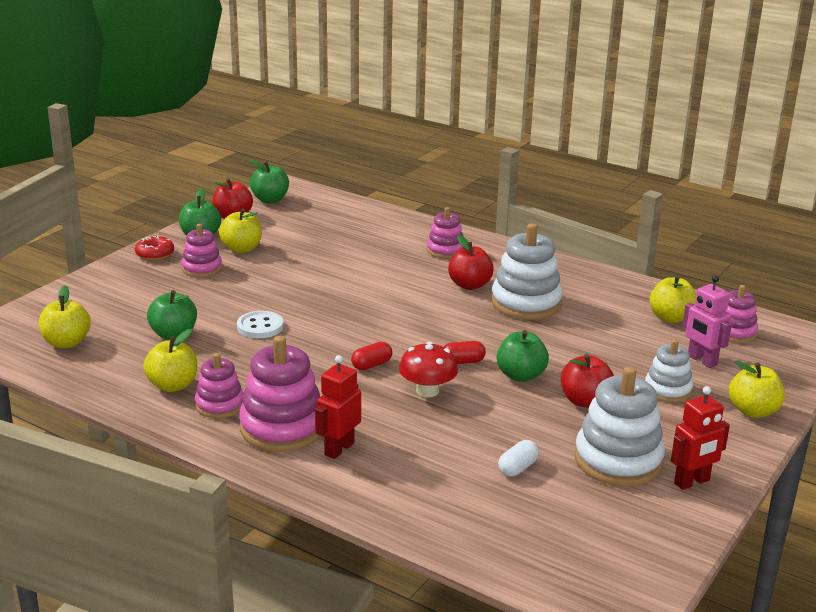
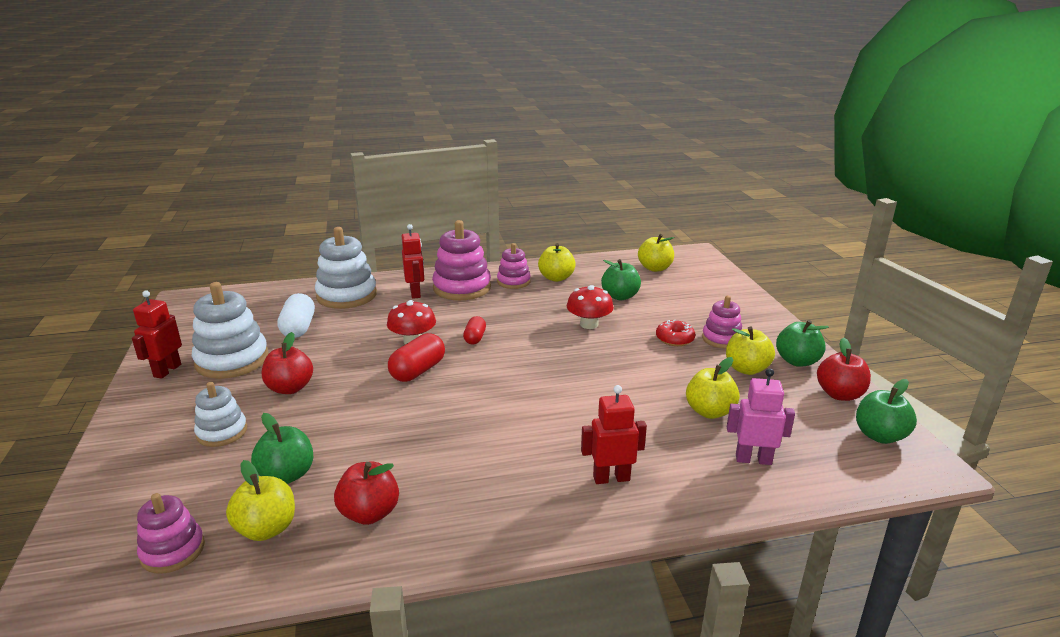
camera: 135 degrees right, 0 degrees up
(155, 254) = (774, 331): red donut -> red donut (674, 339)
(260, 327) = (589, 324): white button -> red mushroom
(445, 250) = (611, 478): pink stacking toy -> red robot
(462, 362) = (418, 371): red capsule -> red capsule, size x1.63
(469, 285) = (518, 446): red apple -> red apple (369, 513)
(517, 468) = (298, 328): white capsule -> white capsule, size x1.63
(521, 375) = (361, 383): green apple -> green apple (287, 475)
(526, 303) = (439, 455): white stacking toy -> white stacking toy (346, 295)
(702, 360) = (200, 484): pink robot -> pink robot (753, 459)
(753, 411) = (126, 451): yellow apple -> yellow apple (709, 411)

